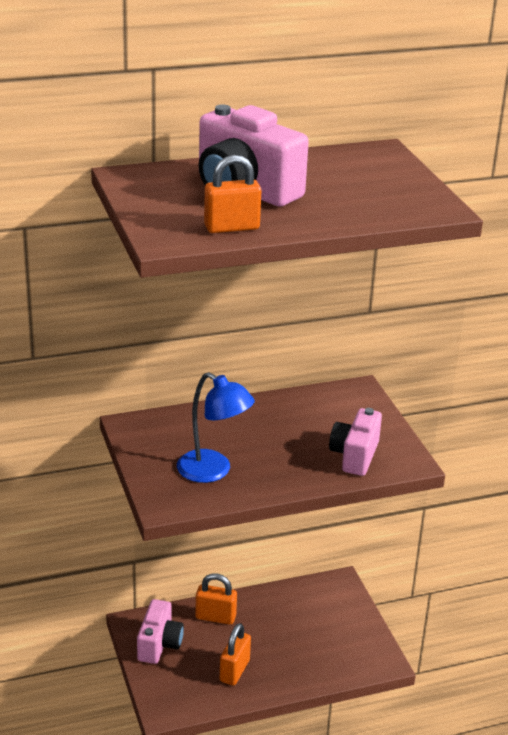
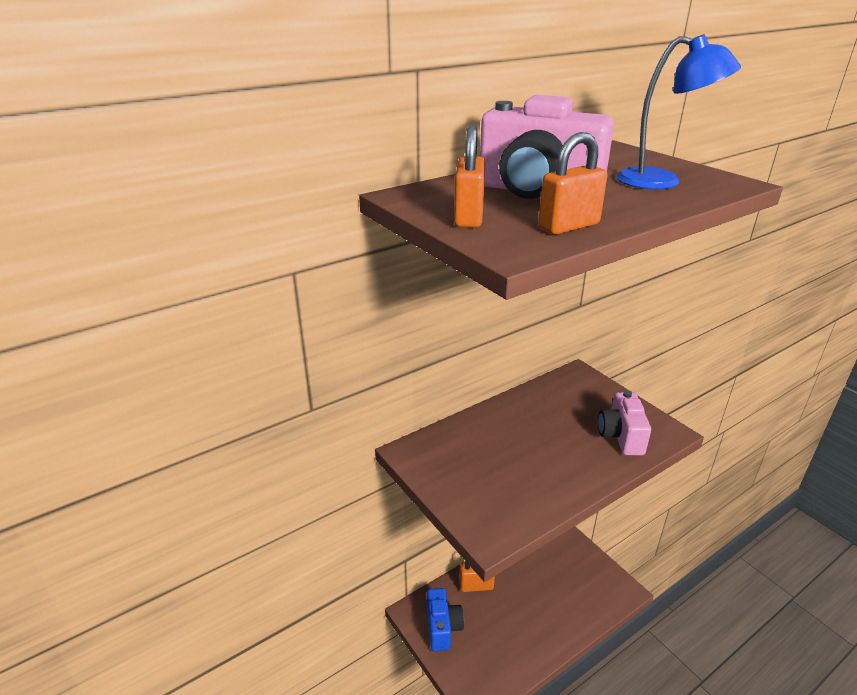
camera: 15 degrees left, 0 degrees up
(159, 644) = (442, 627): pink camera -> blue camera
(213, 471) = (512, 484): blue lamp -> blue lamp (662, 181)
(234, 671) = (516, 636): orange padlock -> orange padlock (468, 217)

